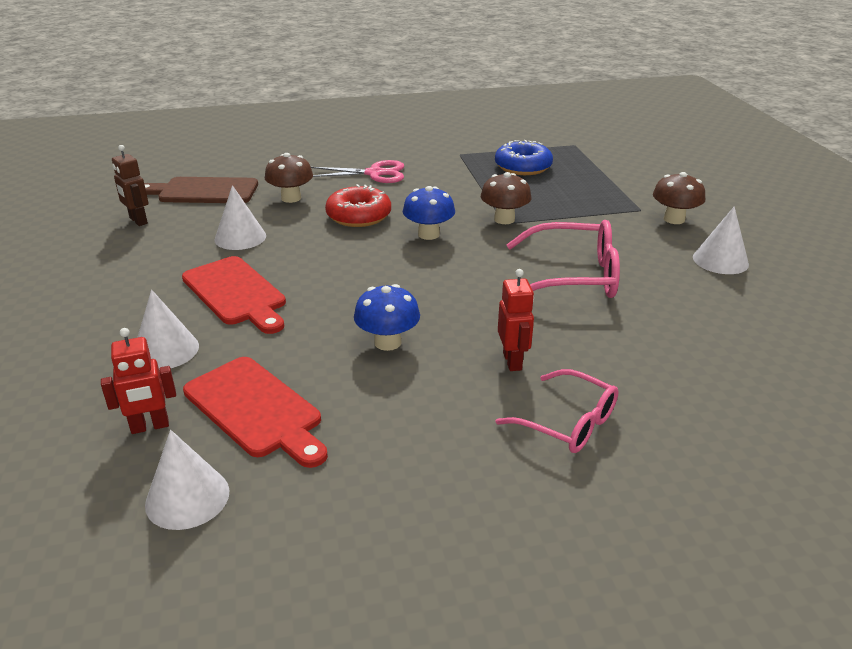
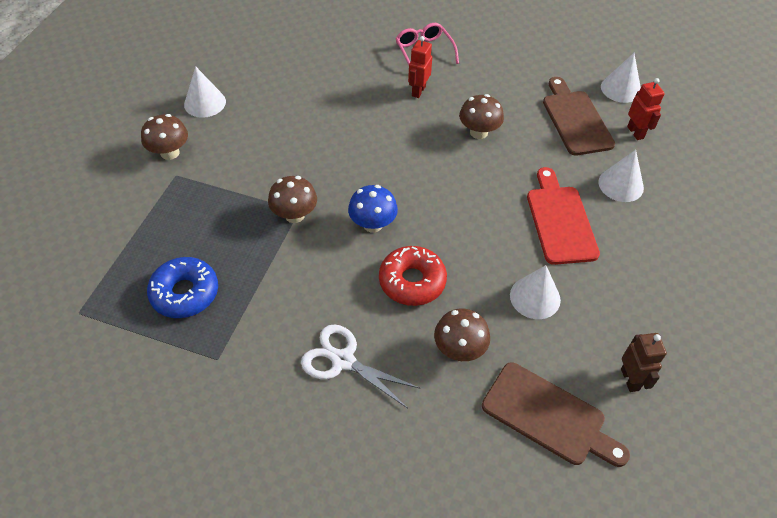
camera: 150 degrees left, 20 degrees up
(150, 426) = (635, 132): red robot -> red robot turned 60 degrees clockwise
(256, 410) = (575, 119): red cutting board -> brown cutting board
(374, 173) = (343, 360): pink scissors -> white scissors
(387, 342) = (478, 132): blue mushroom -> brown mushroom
(573, 276) = (315, 132): pink glasses -> none

